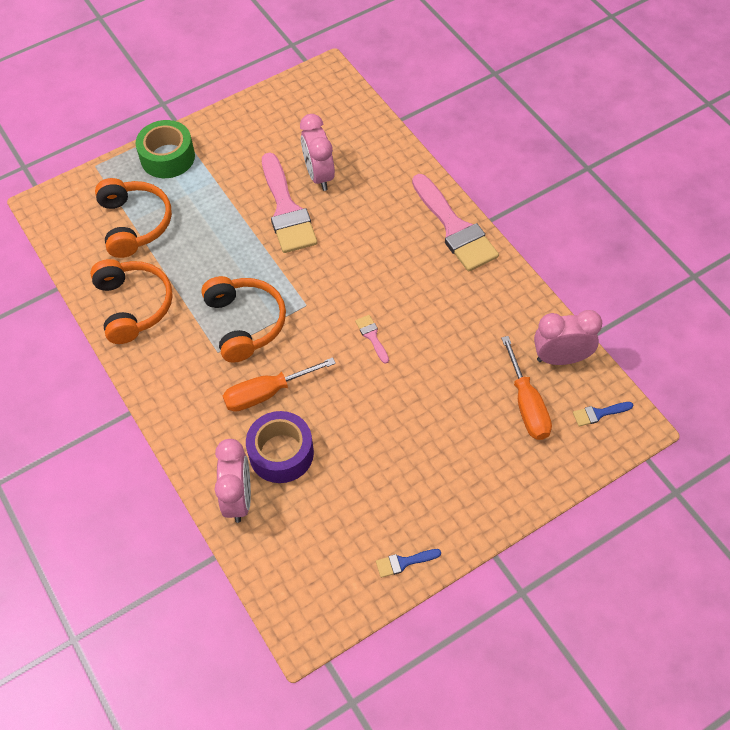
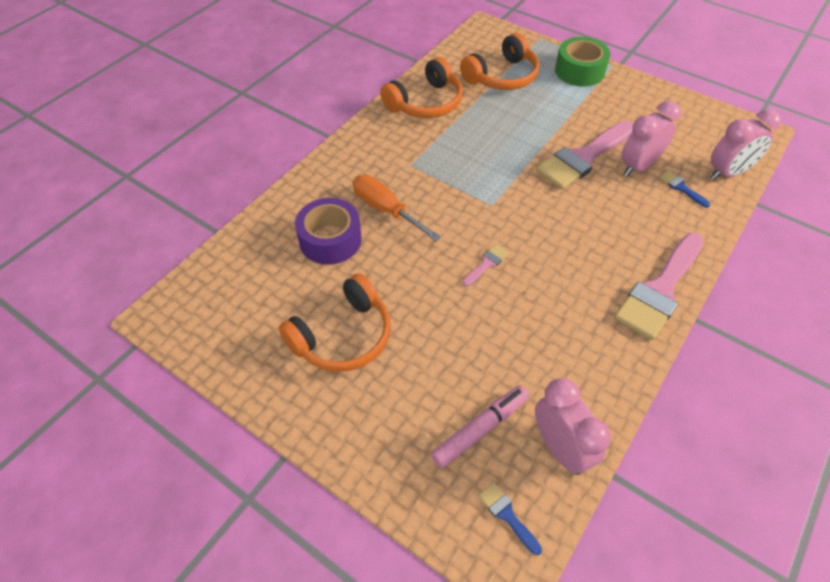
camera: 65 degrees right, 5 degrees down
(238, 498) = (275, 227): pink clock -> pink clock (728, 173)
(245, 323) = (448, 172): orange headphones -> orange headphones (342, 336)
(403, 562) = (249, 372): blue brush -> blue brush (681, 188)
(527, 404) = (480, 429): orange screwdriver -> pink marker

